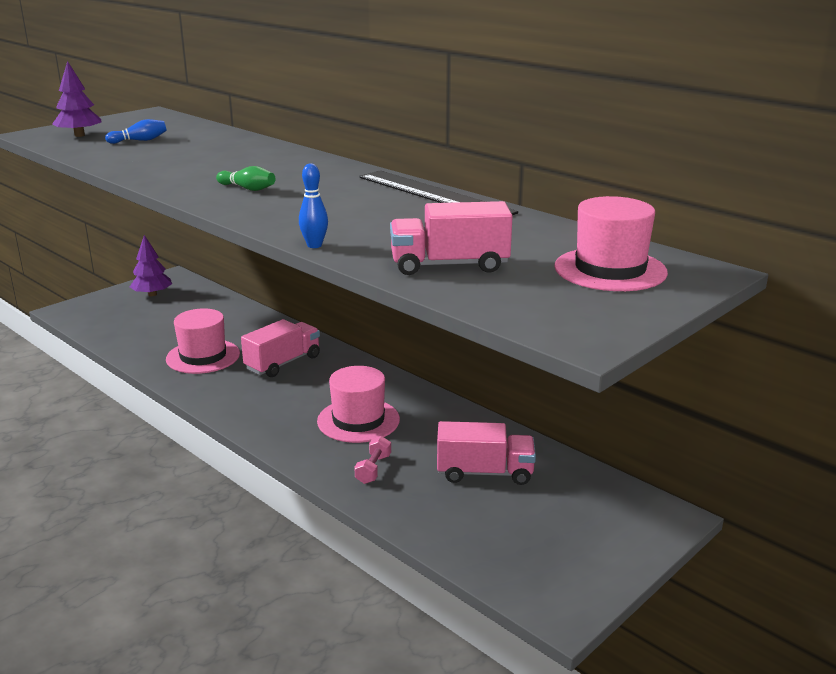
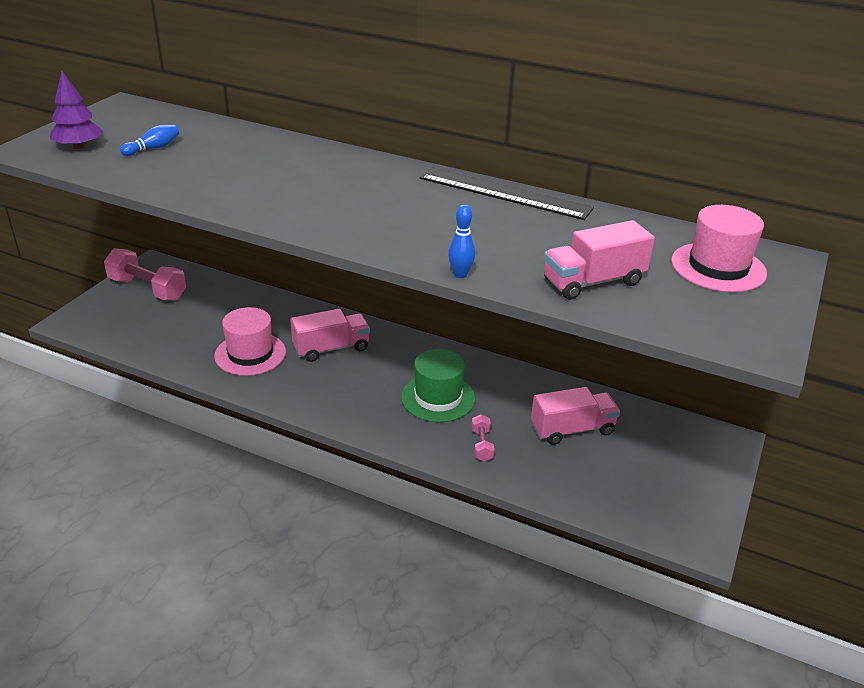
camera: 20 degrees left, 10 degrees up
(152, 294) = (147, 289): purple tree -> pink dumbbell
(248, 188) = (330, 206): green bowling pin -> none
(283, 363) = (331, 348): pink truck -> pink truck turned 45 degrees clockwise
(358, 420) = (438, 398): pink hat -> green hat

